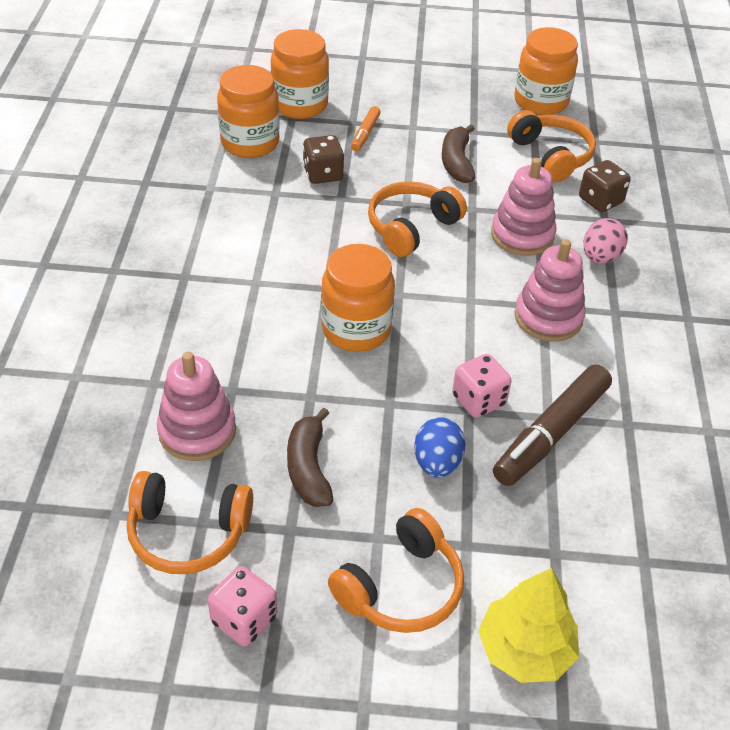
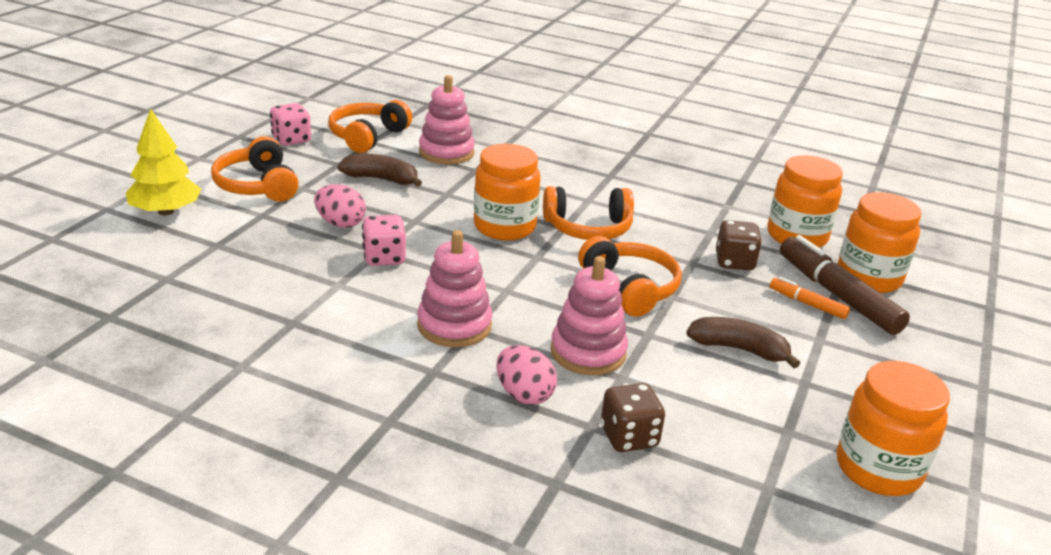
camera: 110 degrees right, 15 degrees down
(437, 463) = (340, 223): blue egg -> pink egg
(551, 156) = (738, 430): orange headphones -> orange headphones (588, 228)
(551, 433) = (320, 279): brown marker -> brown marker (837, 295)

